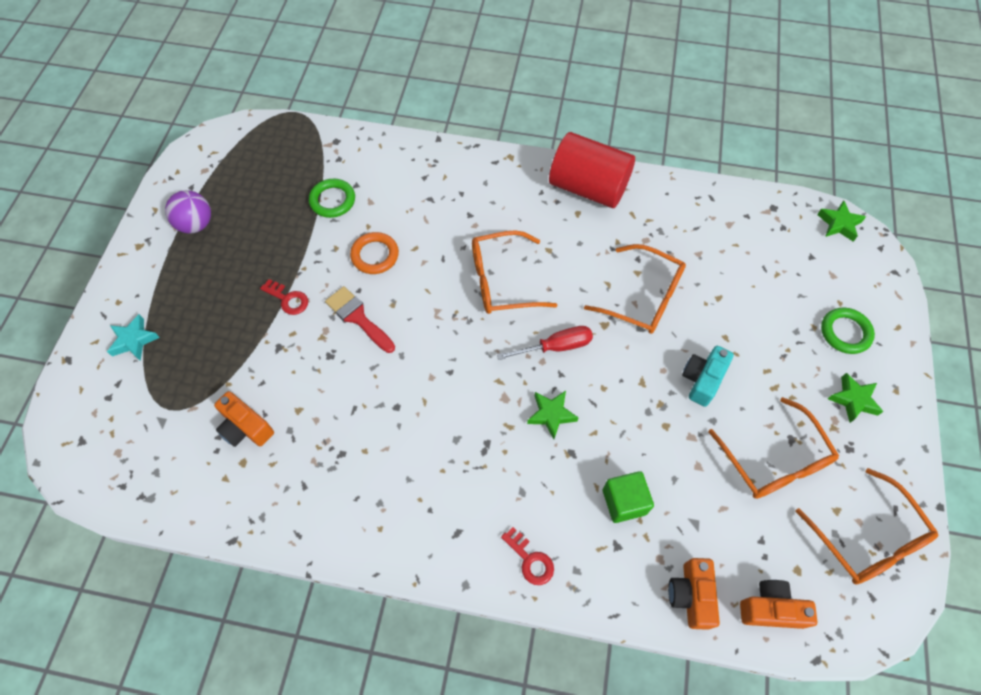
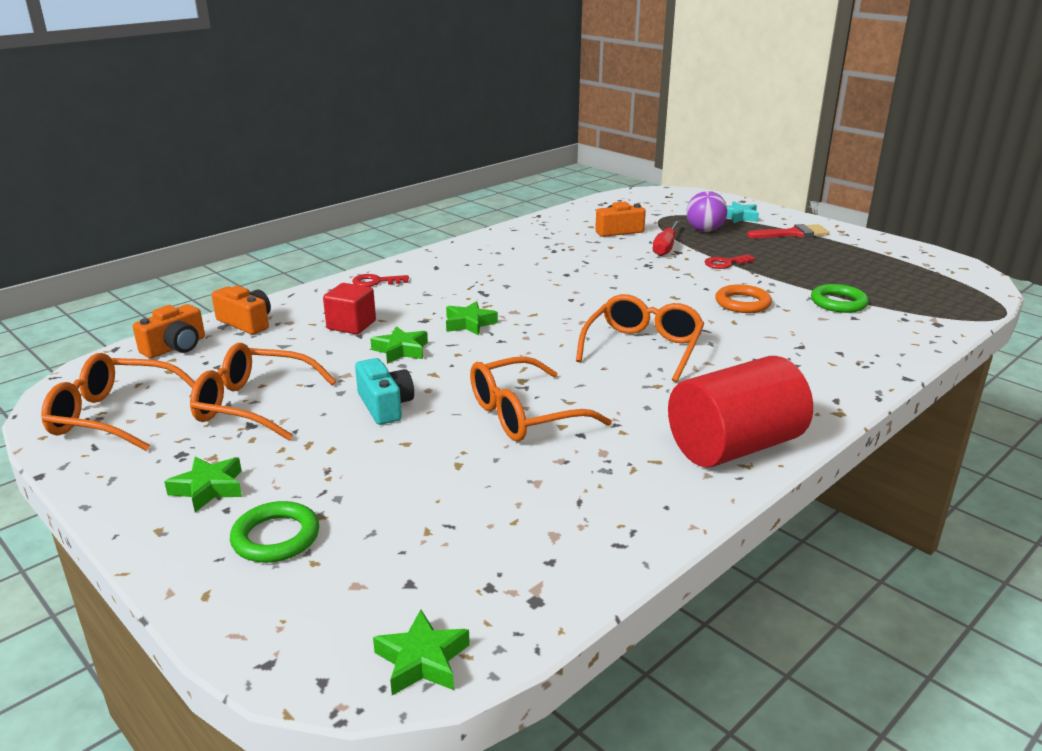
camera: 125 degrees right, 35 degrees down
(196, 224) = (851, 250): purple ball -> purple ball (704, 230)
(358, 317) = (674, 281): red brush -> red brush (792, 233)
(556, 346) = (532, 348): red screwdriver -> red screwdriver (665, 247)
(624, 502) = (351, 325): green cube -> red cube
(630, 429) = (401, 350): none -> green star

